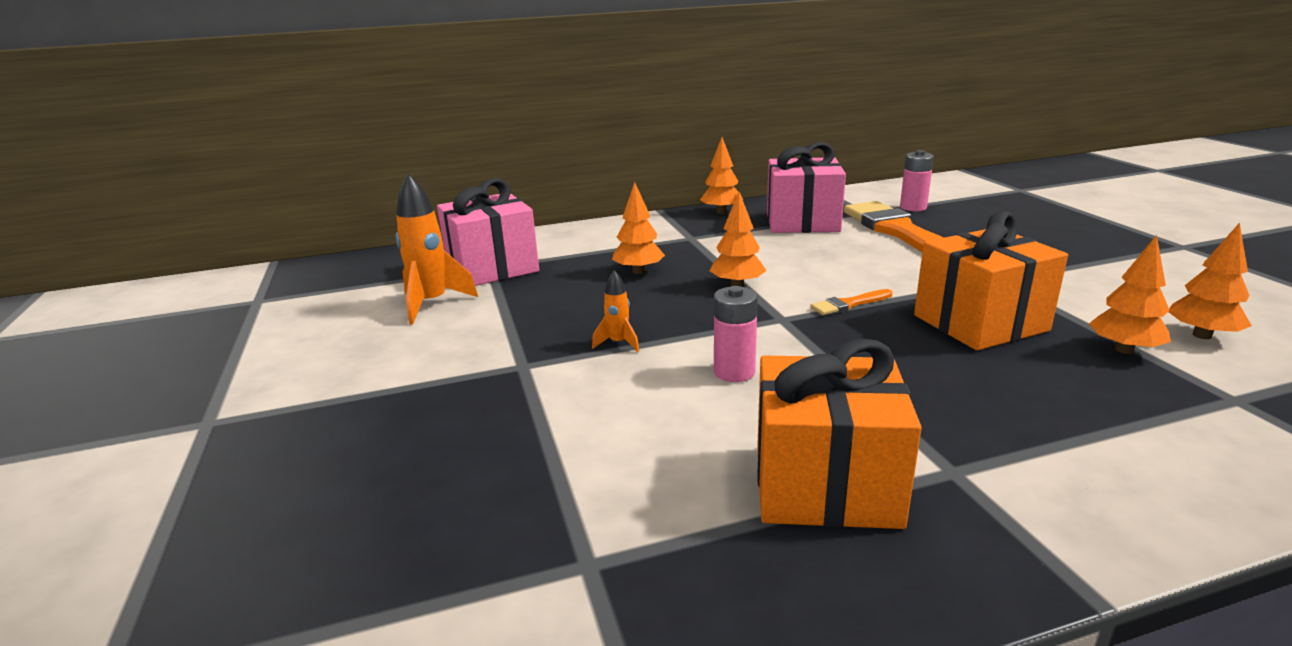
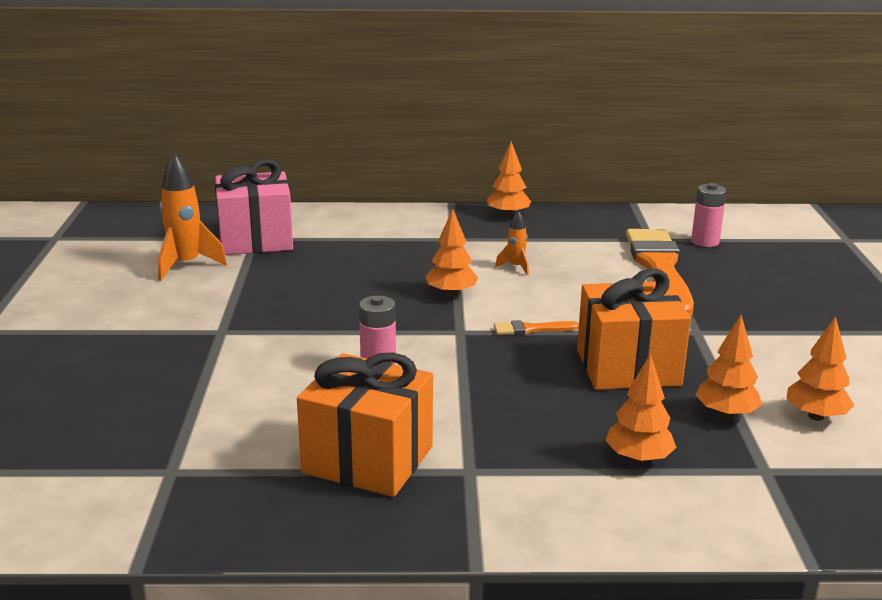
camera: 15 degrees right, 0 degrees up
(618, 343) = (308, 327): orange rocket -> orange rocket (515, 267)
(638, 271) = (377, 265): orange tree -> orange tree (638, 459)
(802, 222) = (575, 240): pink gift -> none

